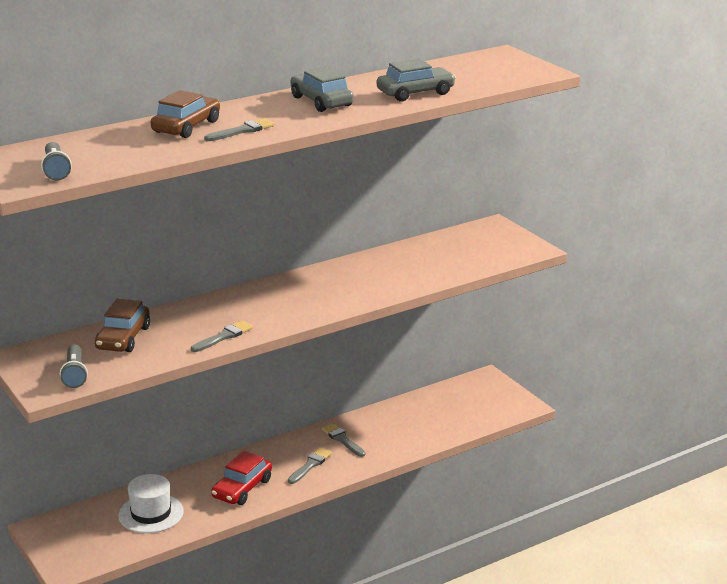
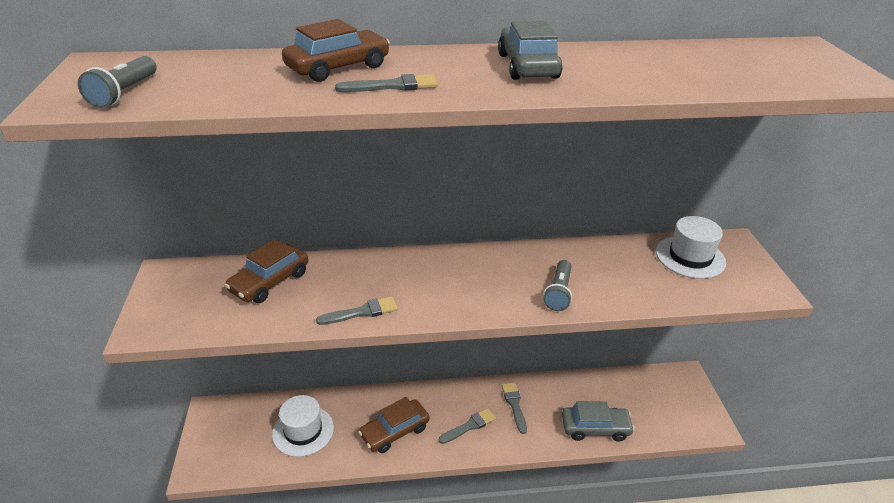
camera: 25 degrees right, 10 degrees up
(75, 374) = (187, 316): grey flashlight -> grey flashlight (558, 292)
(242, 488) = (395, 431): red car -> brown car
(415, 93) = (658, 77): grey car -> grey car (595, 428)
(463, 242) = (690, 257): none -> white hat

